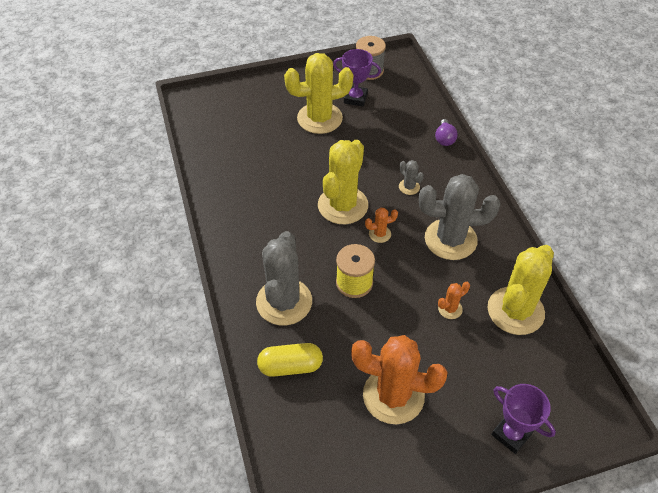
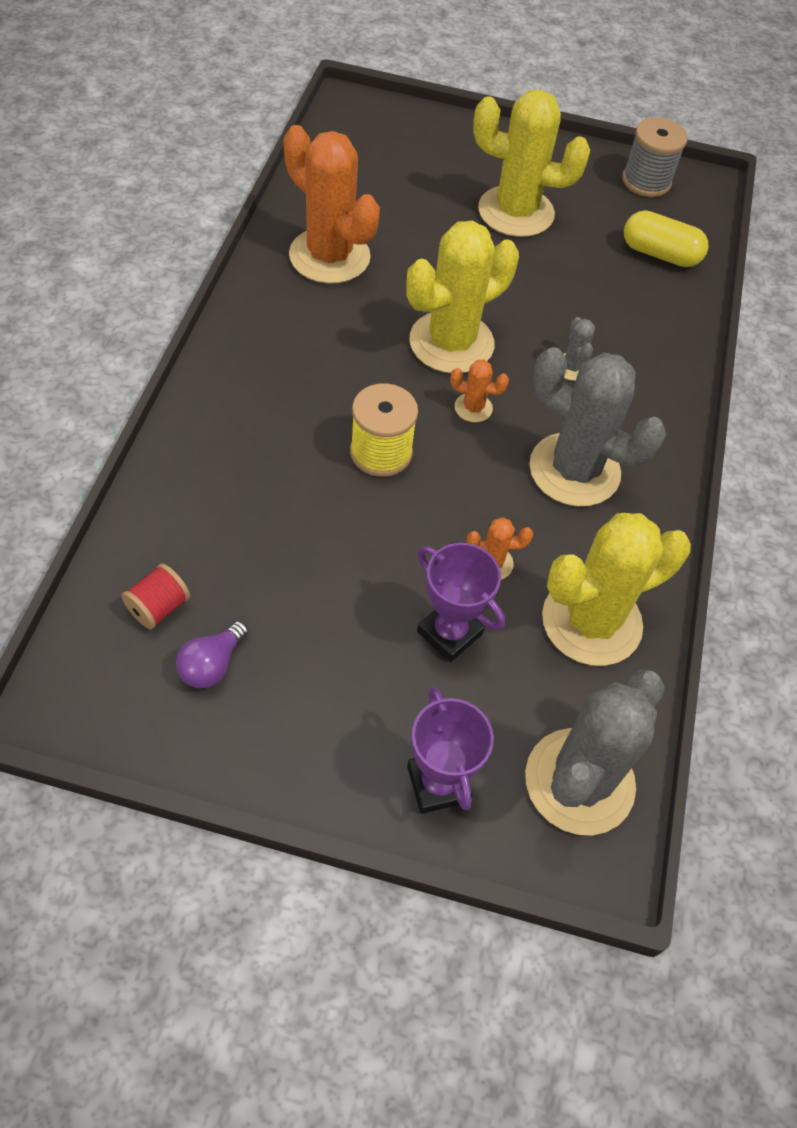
camera: 25 degrees right, 5 degrees up
(284, 302) = (263, 425): grey cactus -> grey cactus (579, 781)
(290, 366) = (202, 511): yellow capsule -> yellow capsule (660, 254)
(310, 431) = (159, 607): none -> red spool
(355, 98) = (593, 209): purple trophy -> purple trophy (449, 633)
(393, 396) = (310, 630): orange cactus -> orange cactus (329, 256)
(444, 139) = (685, 328): purple light bulb -> purple light bulb (212, 665)

